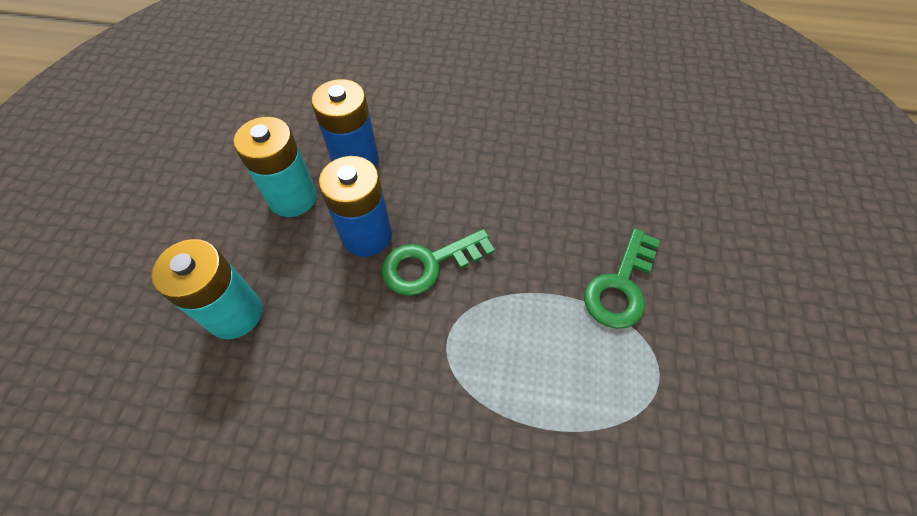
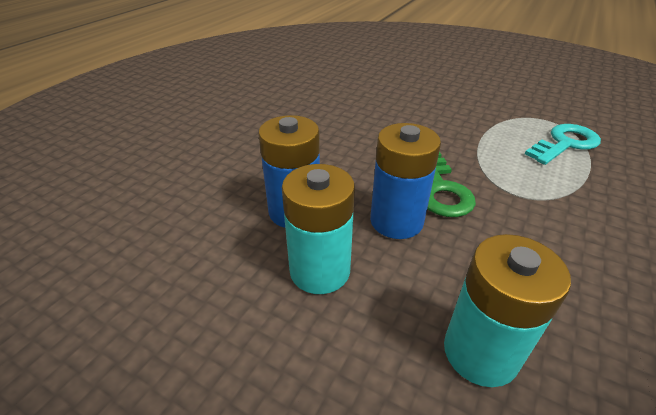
camera: 70 degrees left, 20 degrees down
(594, 399) = (565, 144): none -> turquoise key
(620, 286) = (477, 115): green key -> none

